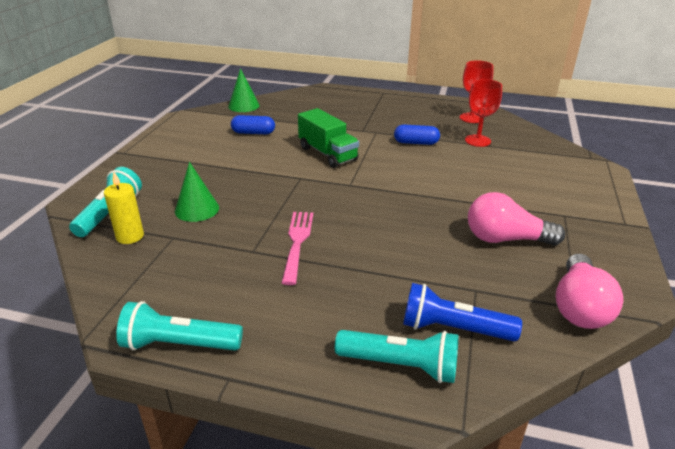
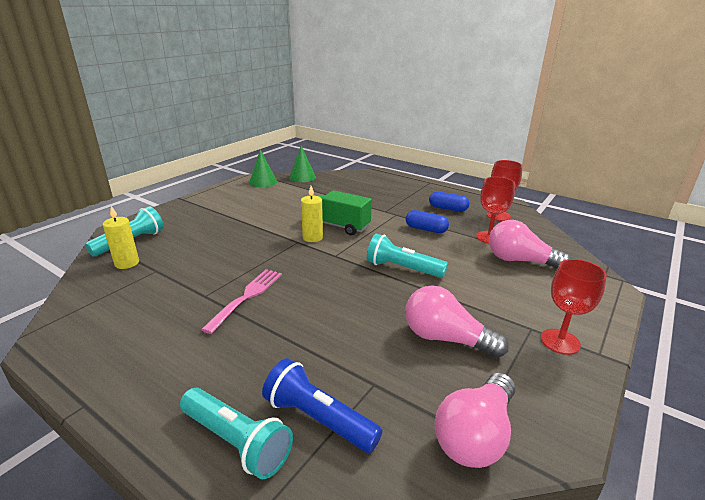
camera: 20 degrees right, 5 degrees down
(179, 344) = (77, 362): turquoise flashlight -> turquoise flashlight (402, 269)
(197, 209) = (194, 252): green cone -> green cone (263, 182)
(253, 133) = (291, 199): blue capsule -> blue capsule (448, 209)
(312, 171) = (312, 238): none -> yellow candle
(327, 154) = (338, 226): green truck -> green truck turned 135 degrees clockwise
(518, 158) = (520, 261): none -> pink light bulb
(592, 221) = (560, 341): none -> red goblet

